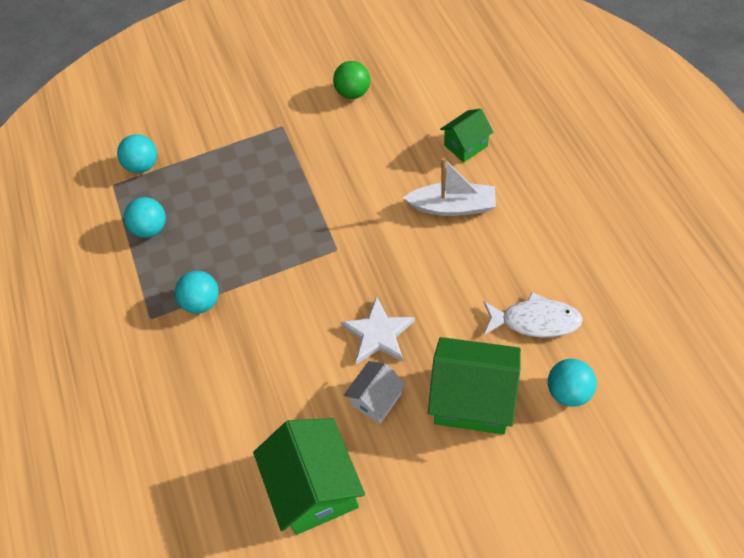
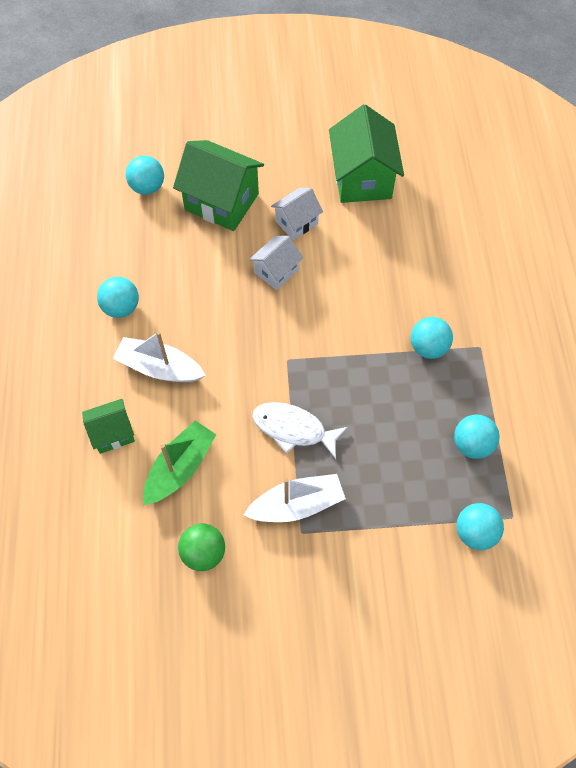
camera: 170 degrees left, 5 degrees up
(291, 142) = (297, 504): none -> white boat
(378, 334) = (276, 271): white star -> white house
(397, 138) = (180, 468): none -> green boat
(519, 248) = (121, 307): none -> turquoise ball
(535, 321) = (142, 243): white fish -> white fish (293, 429)

